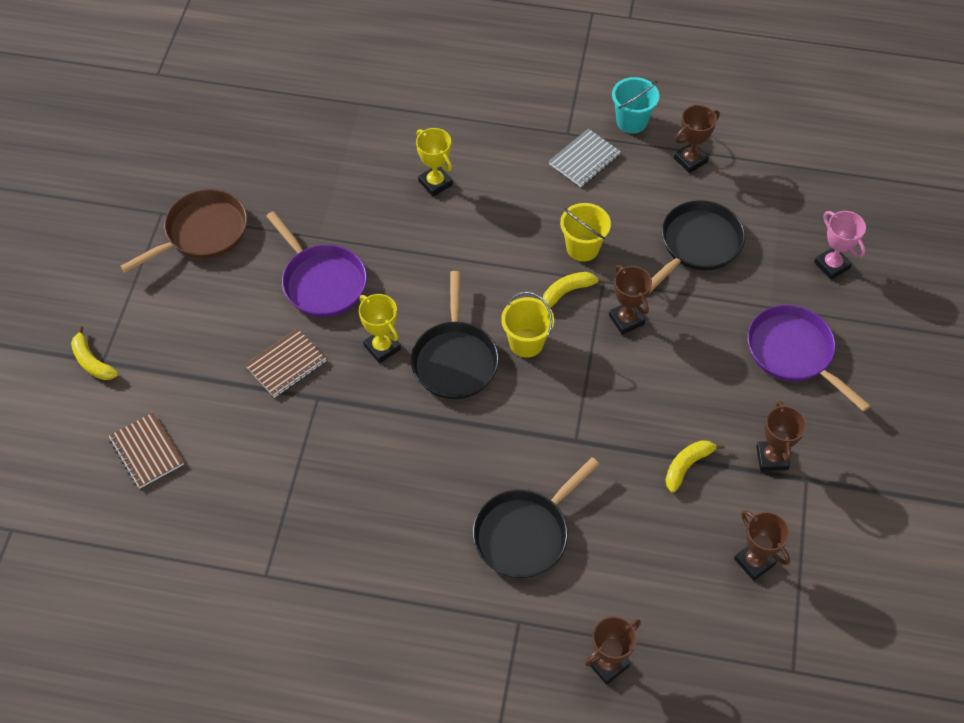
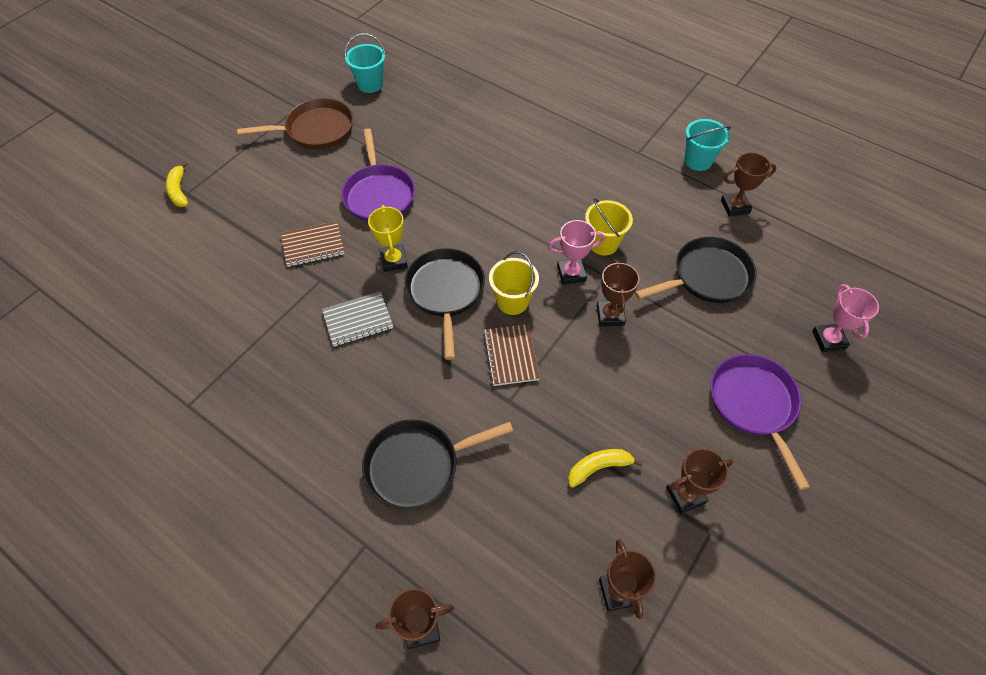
camera: 25 degrees right, 0 degrees up
(146, 452) = (169, 270): brown notebook -> brown notebook (511, 356)
(229, 154) = (370, 84): none -> turquoise bucket
(435, 183) = (510, 153): yellow trophy -> none
(455, 359) = (445, 292): black pan -> black pan turned 150 degrees clockwise
(568, 292) = (571, 273): yellow banana -> pink trophy
(584, 159) = (642, 176): grey notebook -> grey notebook (358, 320)
(772, 458) = (685, 495): brown trophy -> brown trophy turned 45 degrees clockwise

